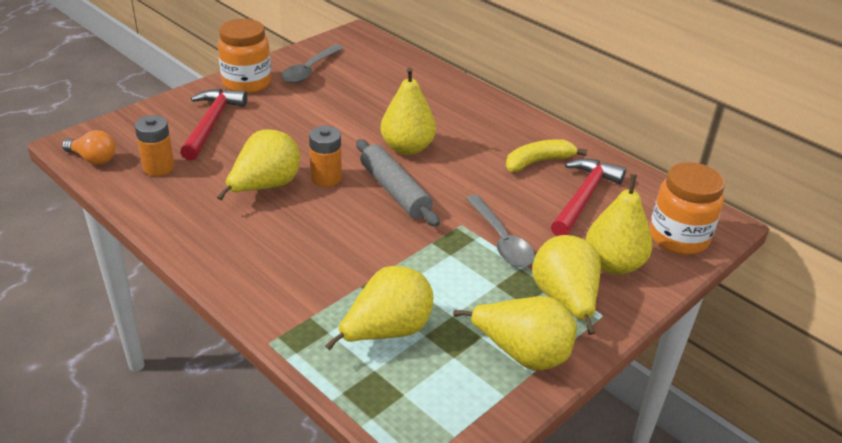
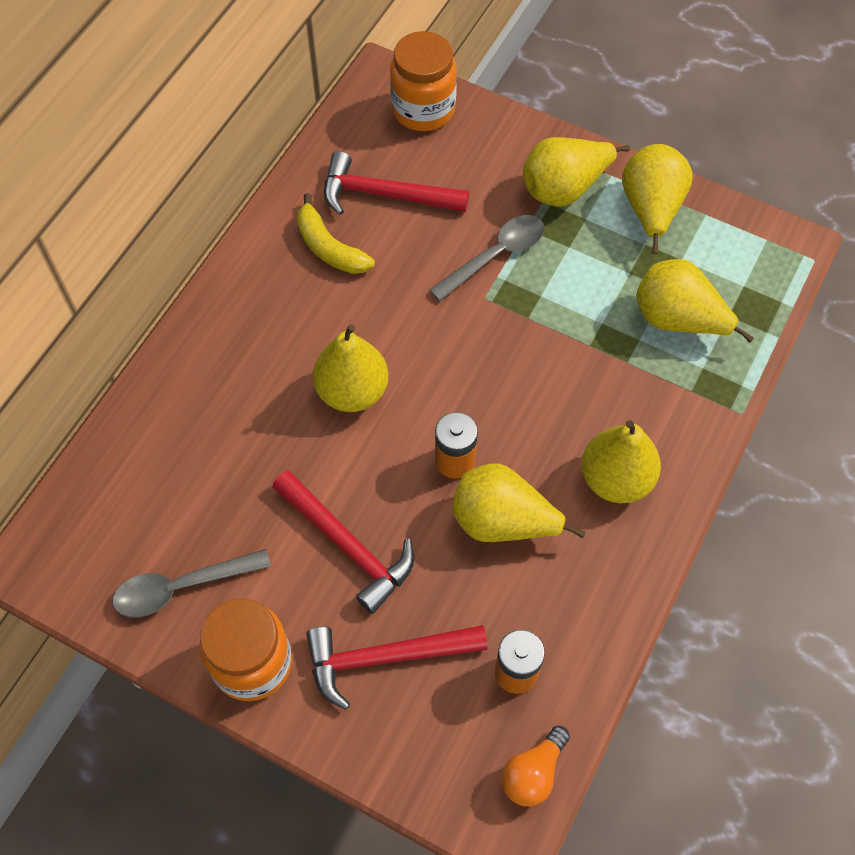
camera: 105 degrees left, 25 degrees up
(93, 159) = (533, 773): orange light bulb -> orange light bulb turned 150 degrees counterclockwise
(294, 125) = (347, 546): none -> red hammer
(309, 70) = (182, 587): grey spoon -> grey spoon turned 150 degrees clockwise
(394, 191) = (450, 378): grey rolling pin -> none
(613, 264) = (491, 157): yellow pear -> yellow pear (616, 479)

